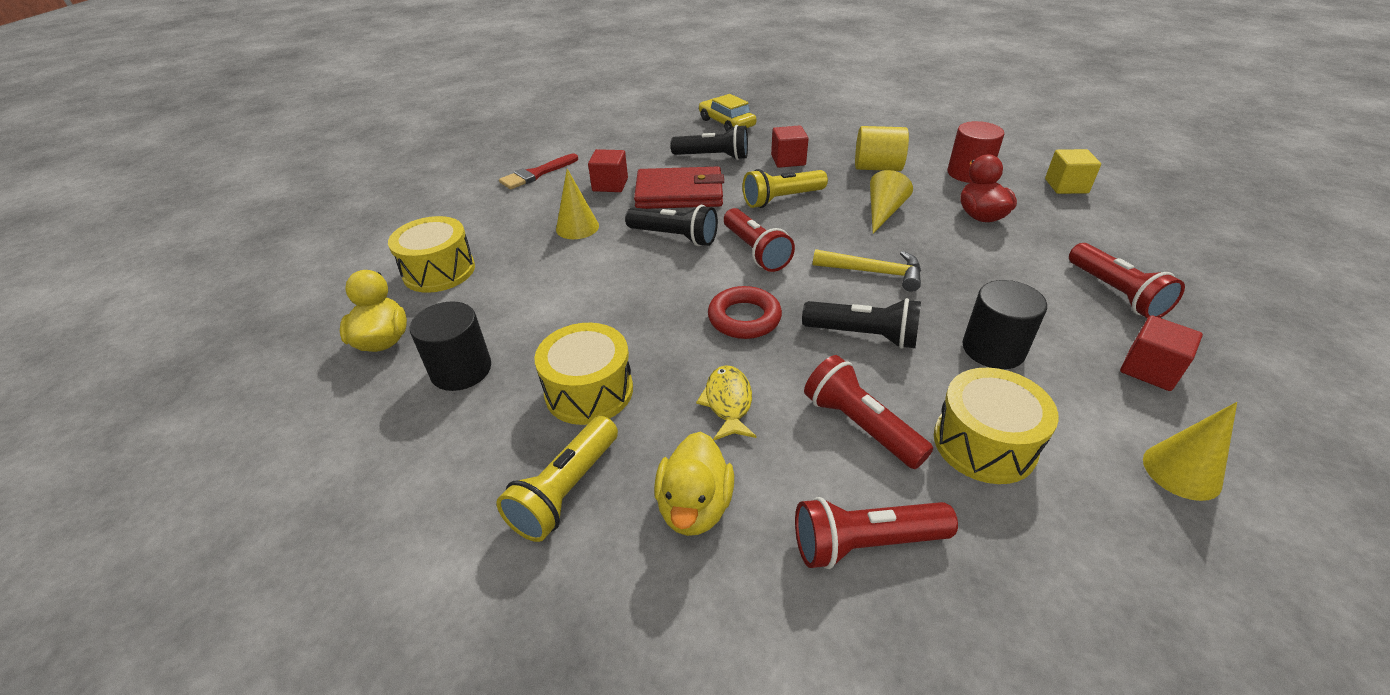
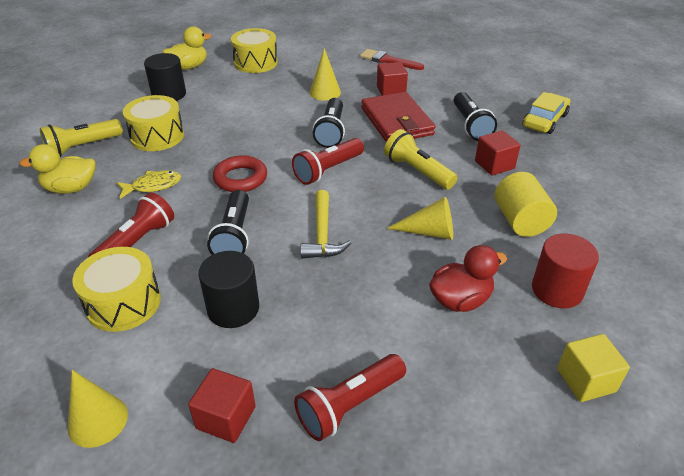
camera: 70 degrees right, 0 degrees up
(566, 490) = (83, 147): yellow flashlight -> yellow flashlight turned 45 degrees counterclockwise
(865, 543) = (41, 253): red flashlight -> none

